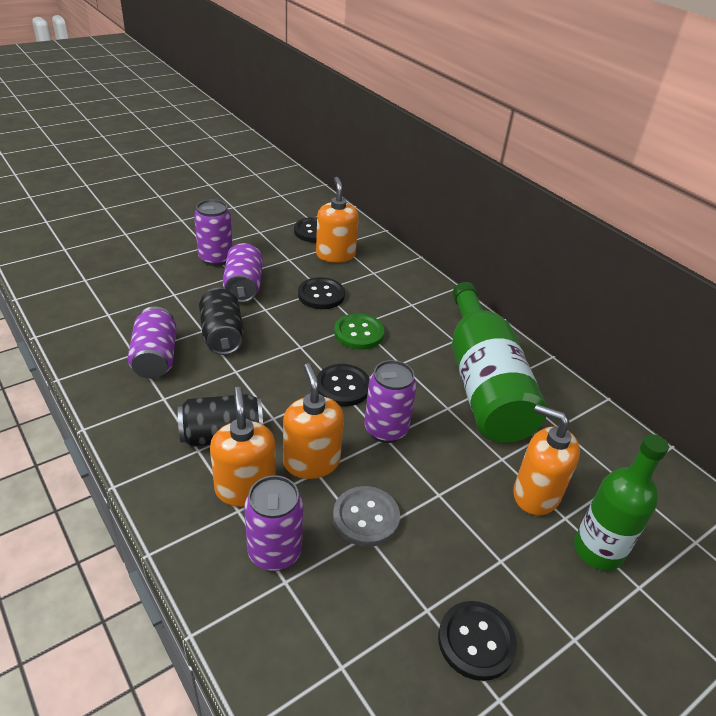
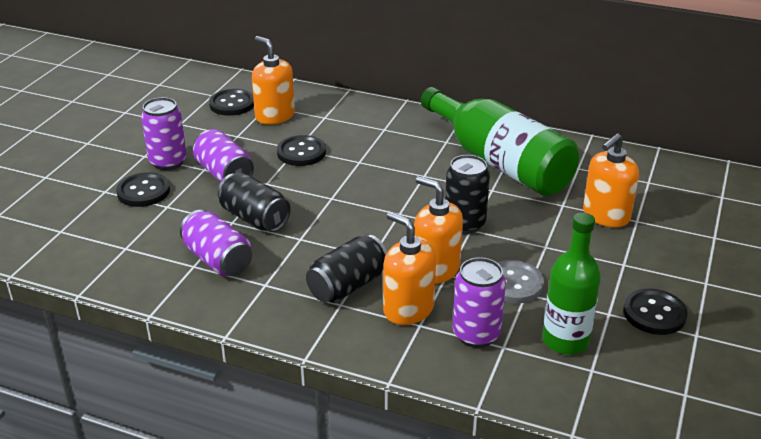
camera: 30 degrees left, 5 degrees down
(343, 387) = (400, 211): black button -> black button (143, 191)
(359, 333) = (367, 168): green button -> none
(386, 429) = (464, 224): purple can -> black can
(535, 494) = (606, 216): orange soap dispenser -> orange soap dispenser turned 45 degrees counterclockwise
(598, 550) = (673, 229): green bottle -> green bottle (565, 340)

